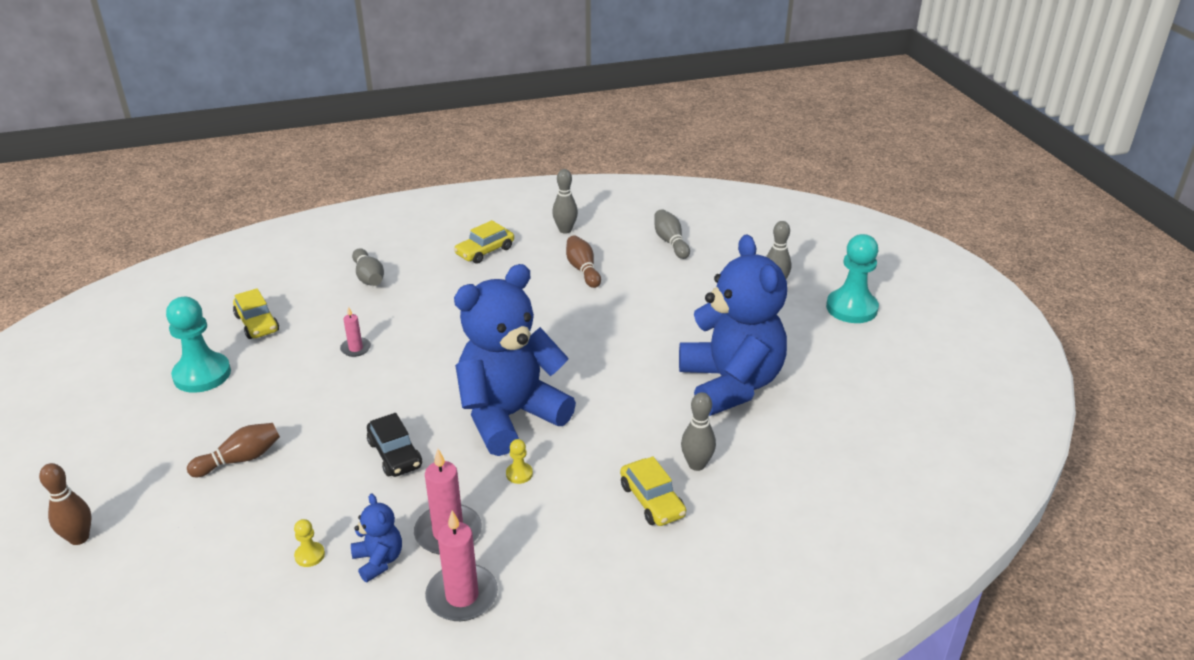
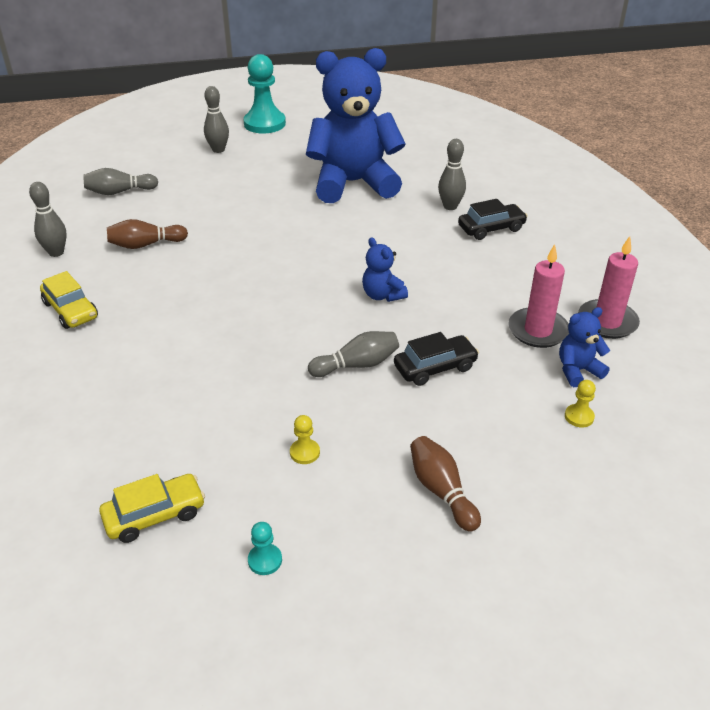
camera: 85 degrees left, 5 degrees up
(79, 538) = (585, 630): brown bowling pin -> none
(202, 374) = (265, 560): turquoise pawn -> turquoise pawn, size x0.43
(355, 348) = (243, 409): pink candle -> none
(369, 277) = (82, 408): grey bowling pin -> grey bowling pin (357, 365)
(510, 416) = (382, 295): blue teddy bear -> blue teddy bear, size x0.41
(519, 474) = (462, 291): yellow pawn -> yellow pawn (304, 452)
(652, 500) = (491, 228): yellow car -> black car

